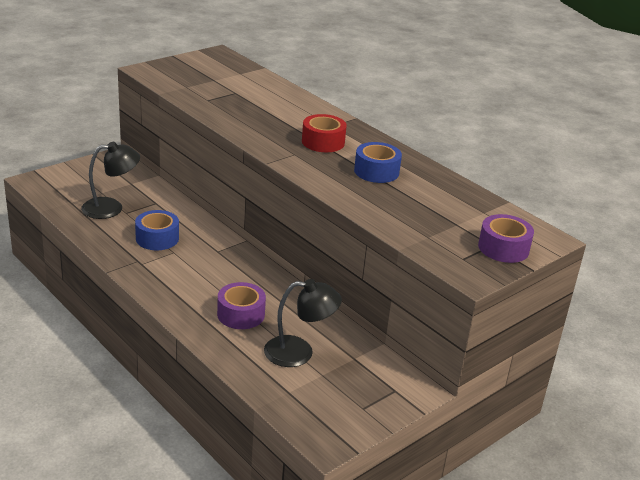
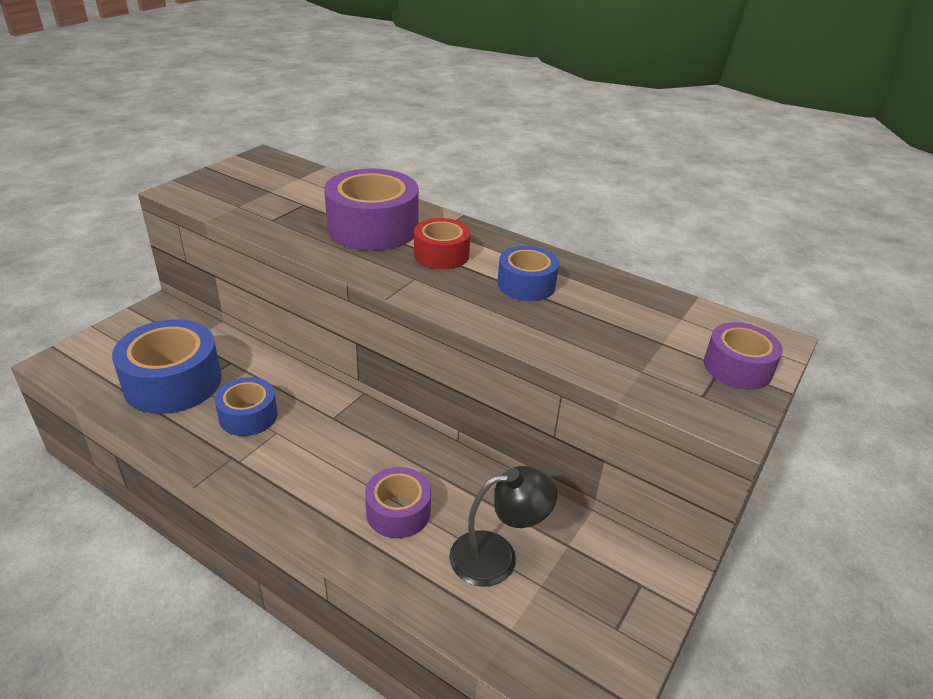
camera: 15 degrees left, 5 degrees up
(111, 208) = (173, 382): black lamp -> blue tape
(280, 116) = (373, 228): none -> purple tape

